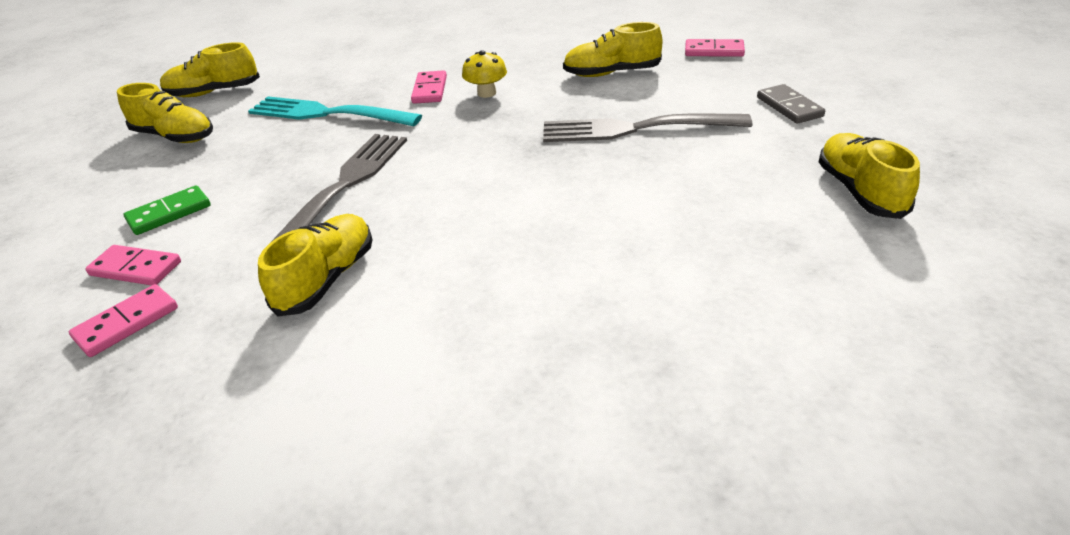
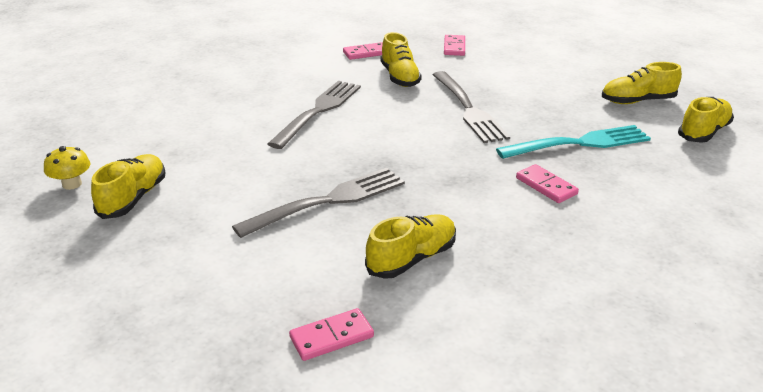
camera: 140 degrees right, 5 degrees down
(135, 269) = (493, 57): pink domino -> pink domino (366, 53)
(169, 213) = (532, 74): green domino -> none
(486, 93) = (493, 198): yellow mushroom -> yellow mushroom (72, 184)
(528, 250) = (318, 112): none -> grey fork
(789, 107) = (207, 266): grey domino -> none
(860, 191) = (133, 198): yellow shoe -> yellow shoe turned 120 degrees counterclockwise

